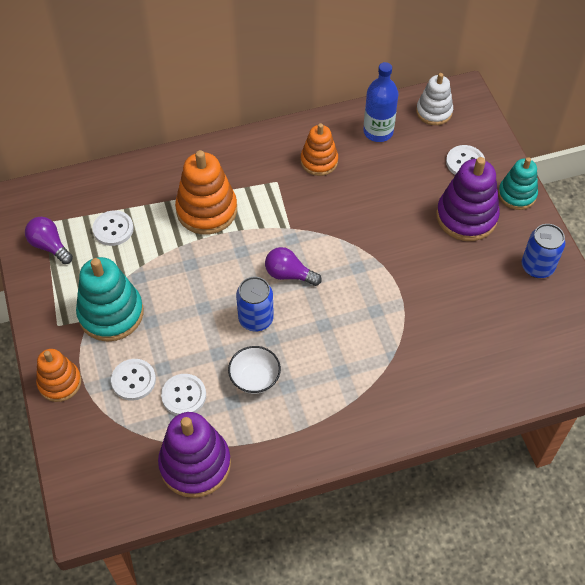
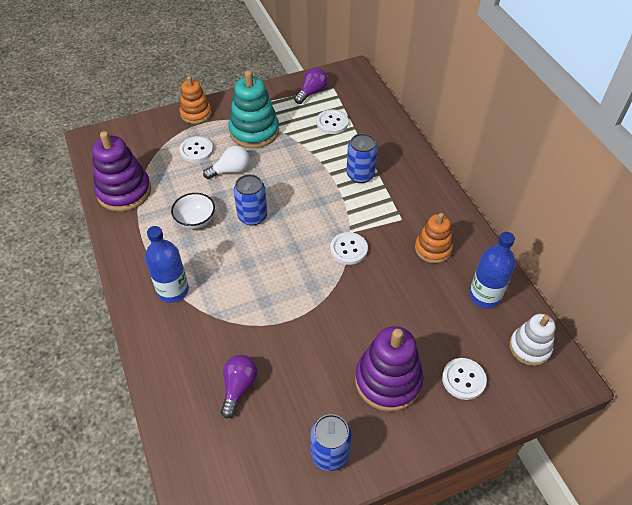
camera: 85 degrees right, 5 degrees down
(177, 341) = (230, 170): none -> white light bulb
(184, 395) = (182, 179): white button -> white button (348, 249)
(207, 210) = (360, 175): orange stacking toy -> blue can
(289, 274) = (299, 235): purple light bulb -> purple light bulb (239, 387)
(356, 399) = (173, 290): none -> blue bottle
(517, 194) = (429, 434): turquoise stacking toy -> none

